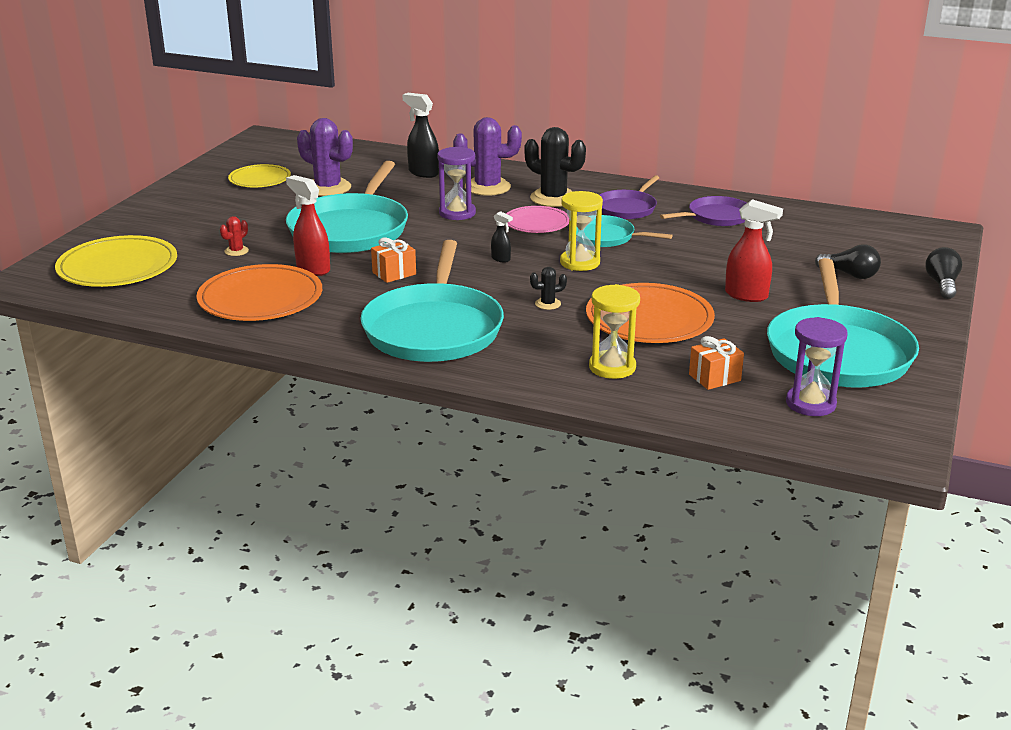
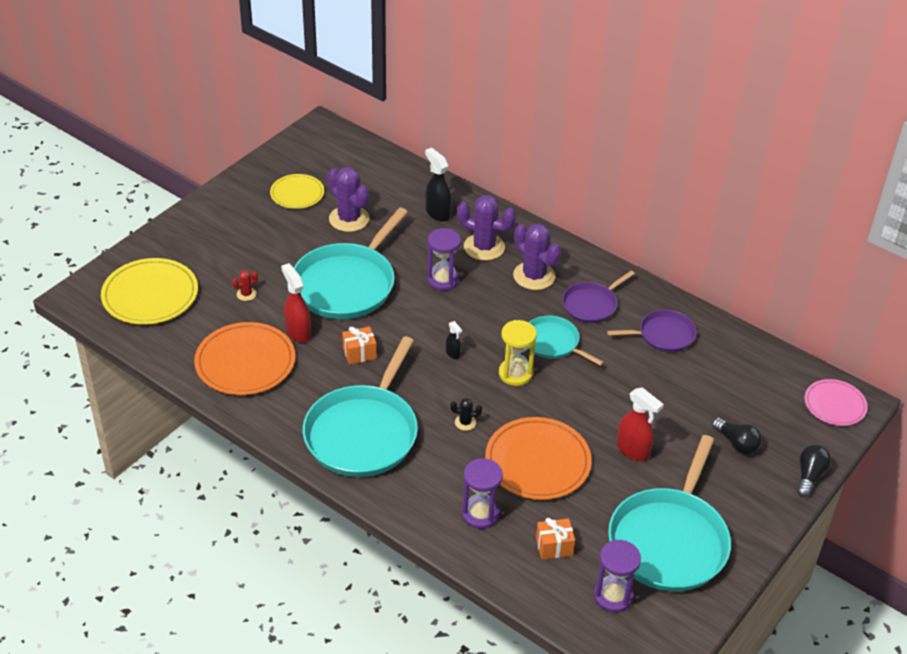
camera: 15 degrees right, 15 degrees up
(536, 223) = (504, 309): pink plate -> pink plate (835, 404)
(553, 198) = (534, 276): black cactus -> purple cactus
(612, 367) = (480, 514): yellow hourglass -> purple hourglass

